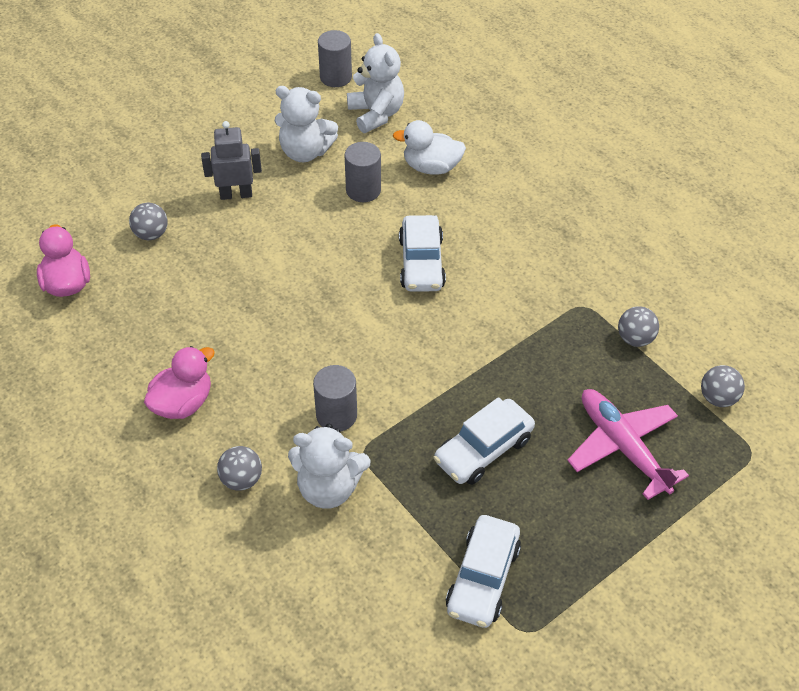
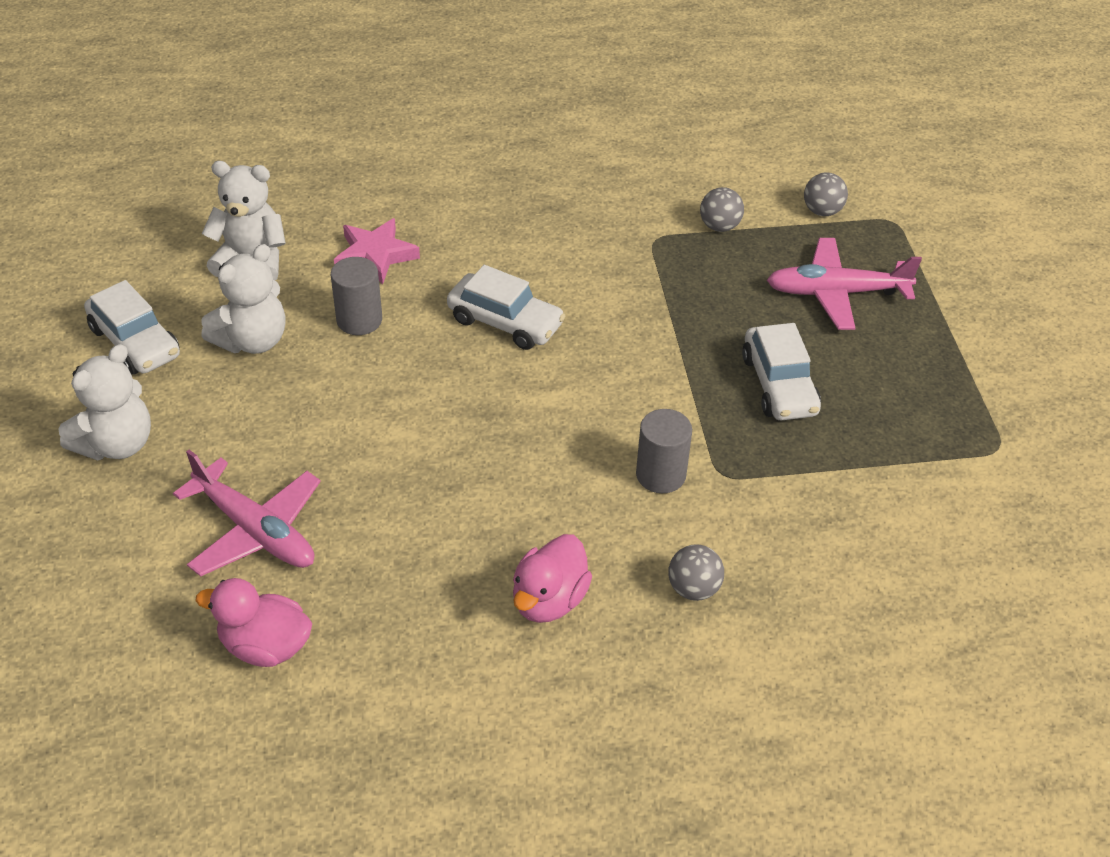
camera: 60 degrees left, 5 degrees down
(151, 234) = (255, 530): grey ball -> pink plane
(183, 403) = (549, 600): pink duck -> pink duck turned 135 degrees counterclockwise
(236, 194) = (263, 427): grey robot -> none
(329, 487) = (750, 520): white teddy bear -> white teddy bear (117, 444)
(335, 77) = (156, 266): grey cylinder -> none
(431, 167) = (375, 255): white duck -> pink star
(483, 578) = (926, 452): white car -> white car (135, 342)

